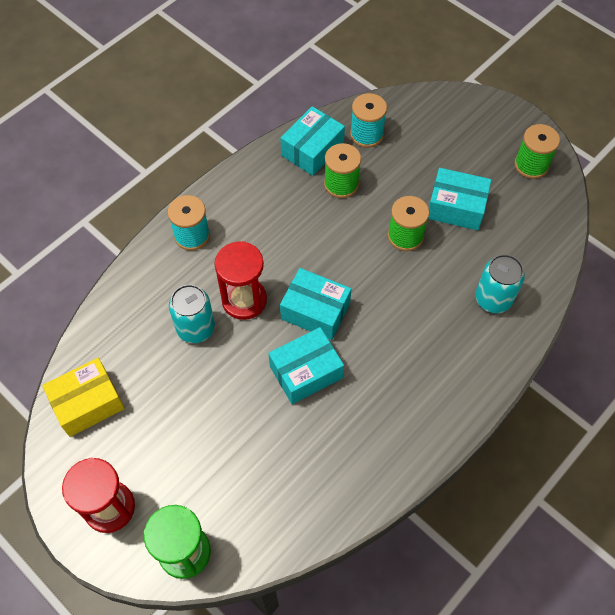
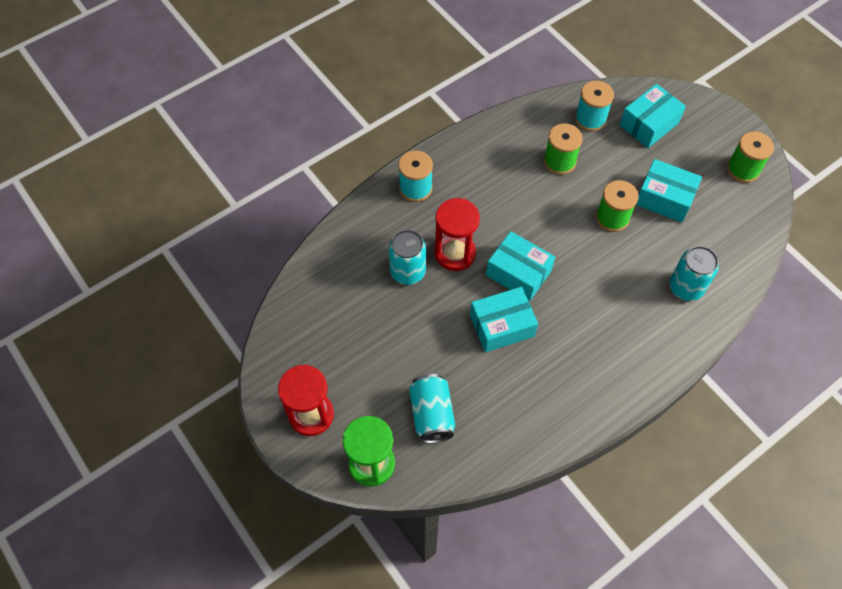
camera: 10 degrees right, 0 degrees up
(88, 403) = (303, 322): yellow box -> none
(243, 484) = (432, 414): none -> turquoise can
(312, 150) = (537, 126): turquoise box -> turquoise box (649, 124)

